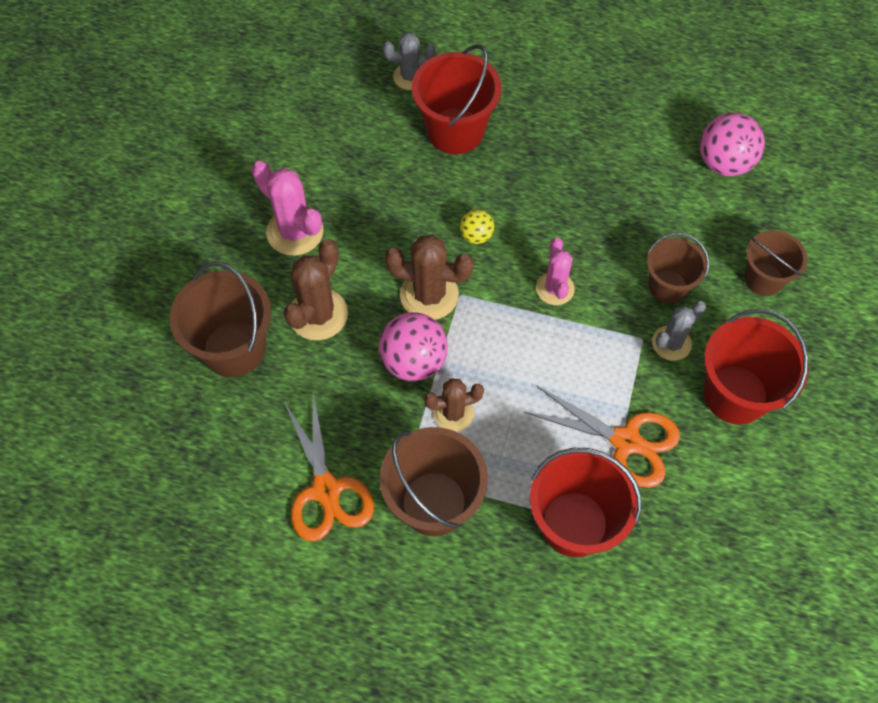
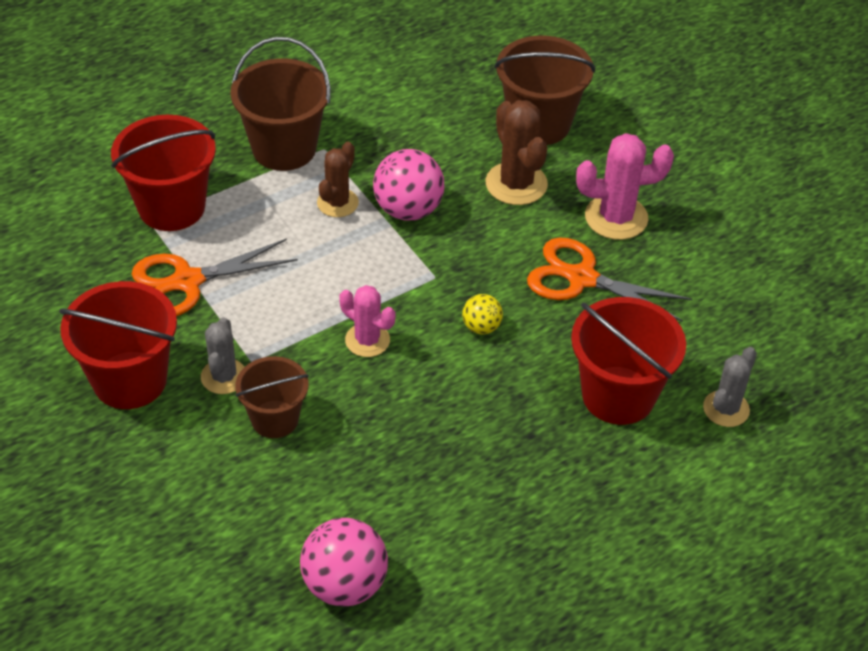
camera: 130 degrees right, 15 degrees down
(326, 490) = (364, 105): orange scissors -> orange scissors (582, 278)
(429, 295) = (457, 258): brown cactus -> none
(763, 279) = (194, 497): brown bucket -> none

